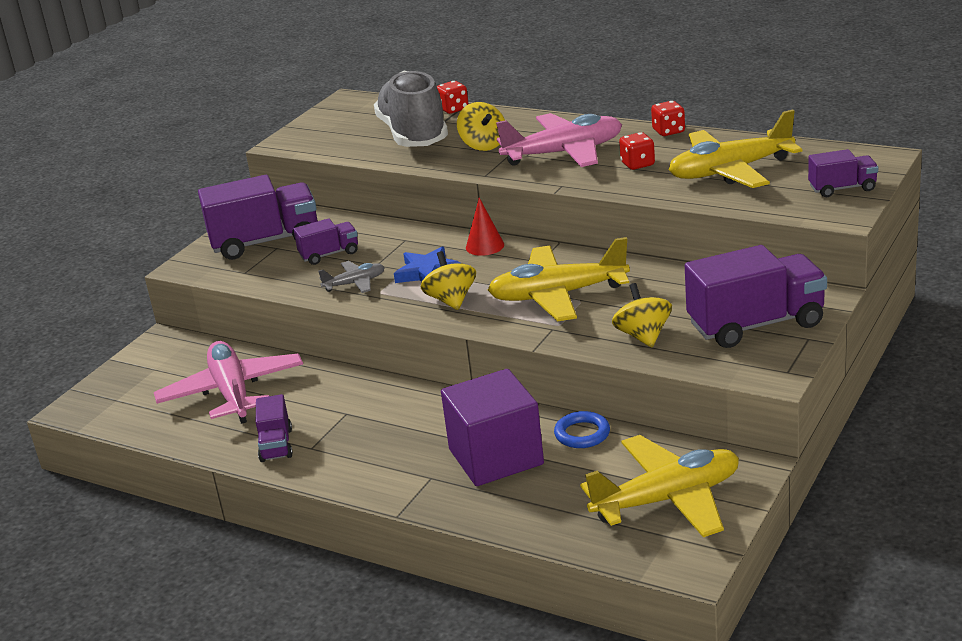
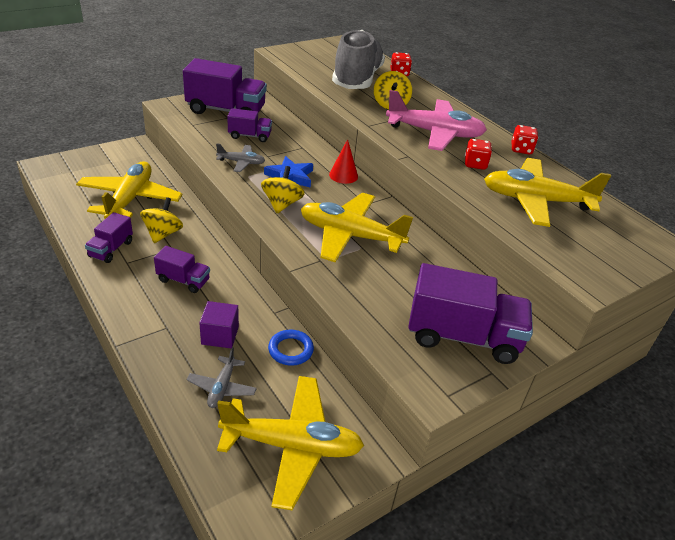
camera: 20 degrees right, 10 degrees up
(232, 393) = (130, 199): pink plane -> yellow plane
(496, 457) = (220, 335): purple cube -> purple cube, size x0.53
(549, 493) = (222, 387): none -> grey plane
(643, 336) = (373, 300): yellow spinning top -> yellow spinning top (163, 233)
(842, 188) = (610, 258): purple truck -> purple truck (183, 280)

